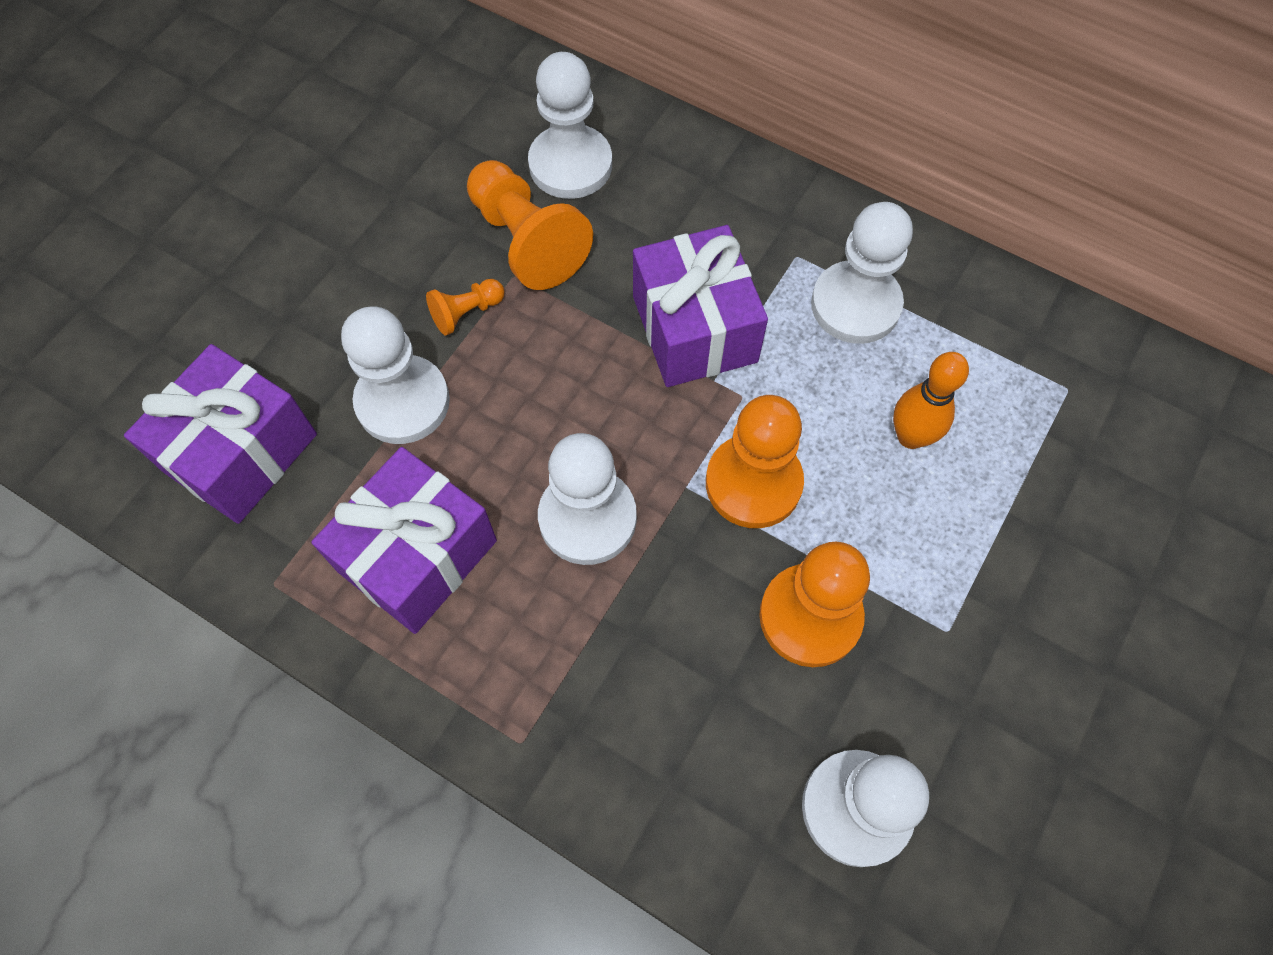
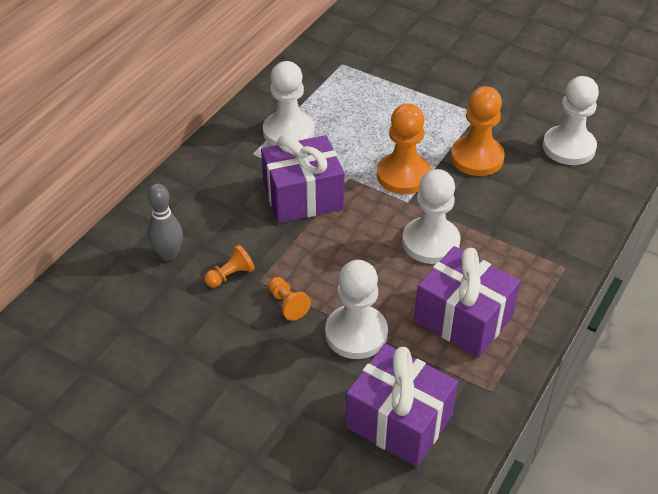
camera: 90 degrees left, 20 degrees down
(527, 241) = (230, 275): orange pawn -> orange pawn, size x0.50
(570, 165) = (168, 255): white pawn -> grey bowling pin
(910, 436) = (372, 117): orange bowling pin -> none

